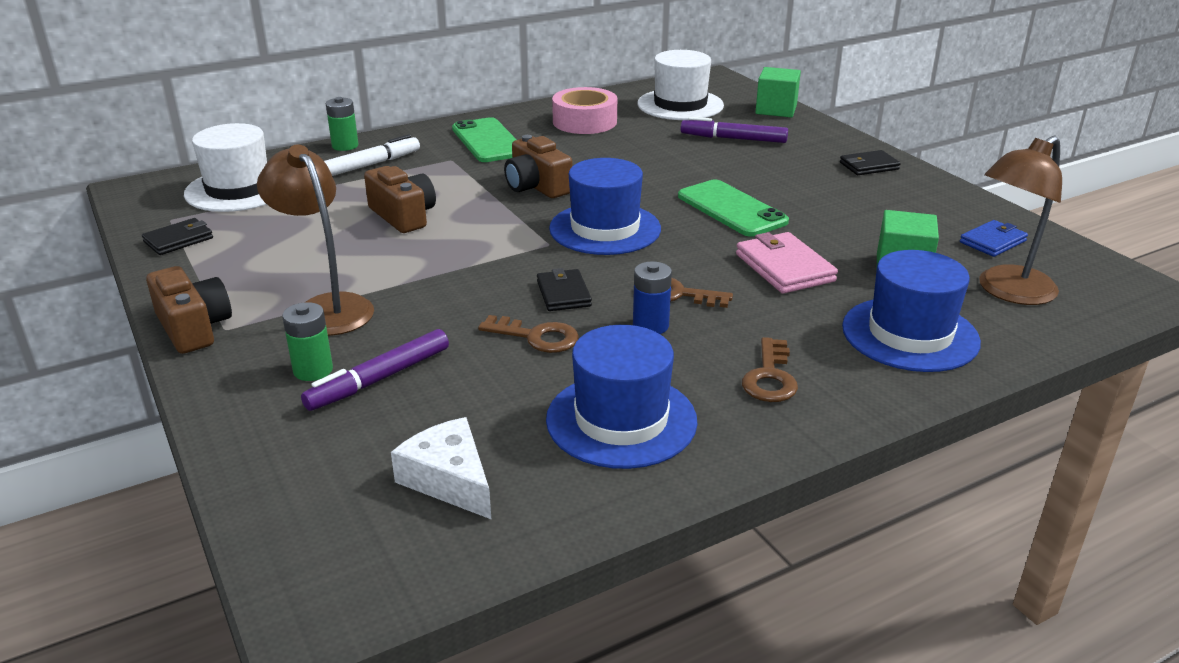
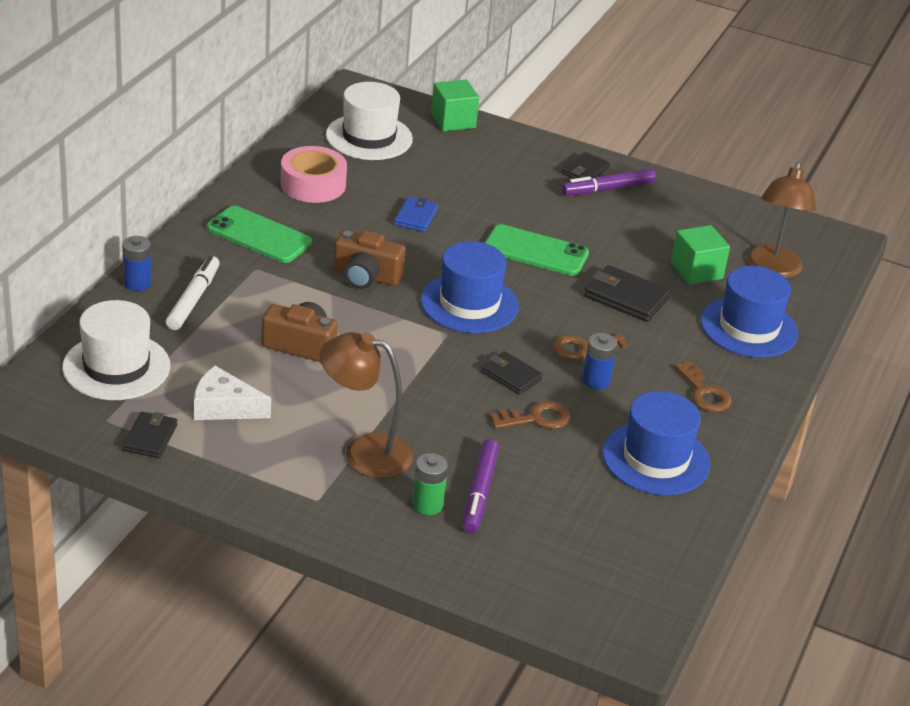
camera: 40 degrees left, 5 degrees up
(194, 328) = (293, 508): brown camera -> none
(345, 146) = (137, 283): green battery -> blue battery
(449, 479) = (609, 539): white cheese -> white cheese (224, 407)
(733, 139) = (457, 169): purple marker -> purple marker (607, 189)
(784, 267) = (626, 297): pink wallet -> black wallet
(993, 242) = (728, 225): blue wallet -> blue wallet (416, 217)

